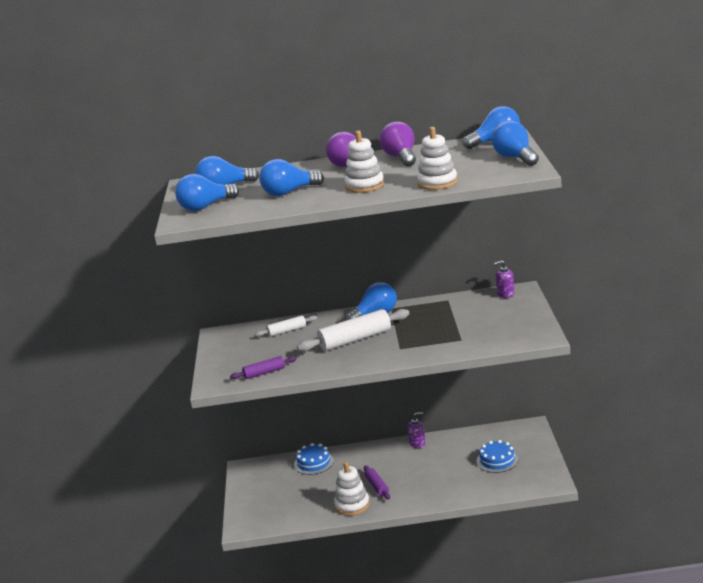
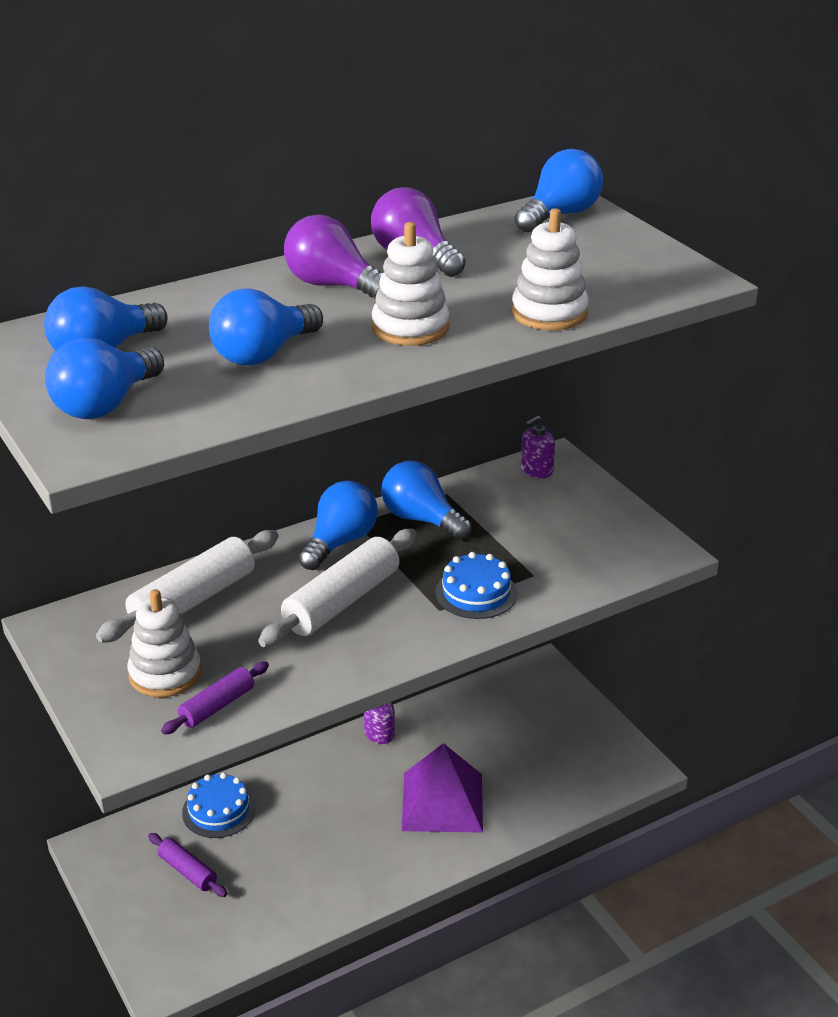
camera: 30 degrees left, 10 degrees up
(287, 331) = (193, 600): white rolling pin -> white rolling pin, size x1.83
(352, 505) = (341, 885): white stacking toy -> white stacking toy (165, 674)
(377, 486) = (362, 836): purple rolling pin -> purple rolling pin (188, 871)
(429, 479) = (442, 801): none -> purple pyramid
(497, 460) = (530, 743): blue cake -> blue cake (476, 593)
(515, 158) = (634, 249): blue light bulb -> blue light bulb (421, 519)

